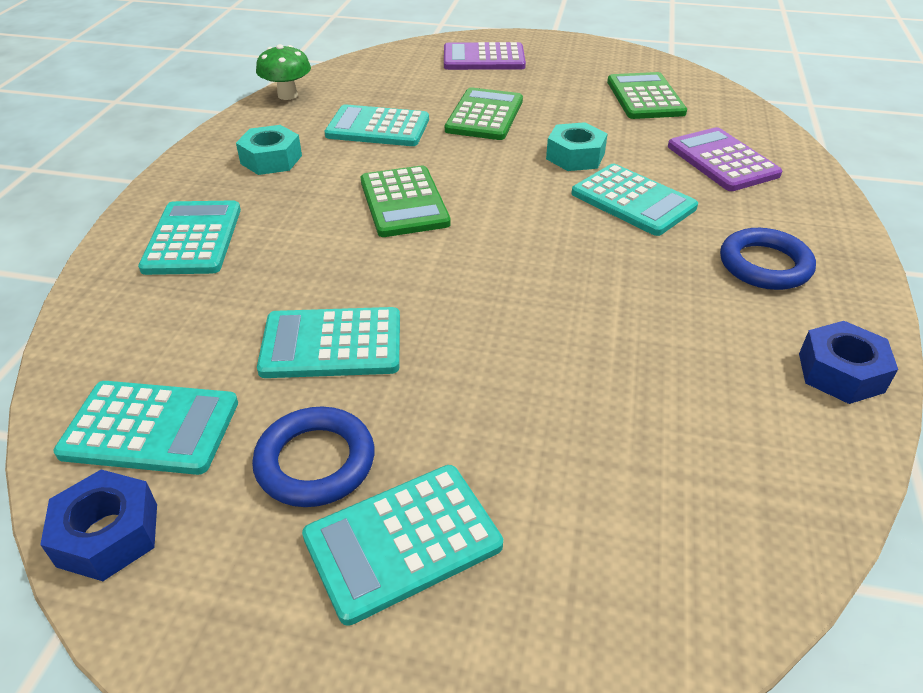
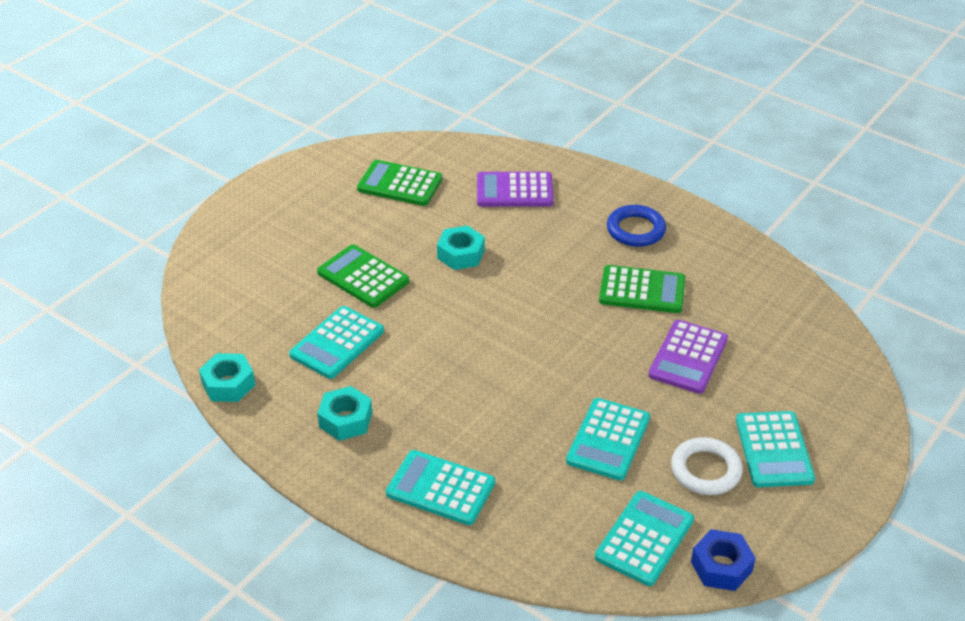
camera: 65 degrees left, 0 degrees up
(287, 95) = (228, 384): green mushroom -> turquoise nut
(315, 462) = (705, 470): blue ring -> white ring
(403, 202) = (464, 361): green calculator -> green calculator (642, 290)
(483, 58) = (255, 241): purple calculator -> purple calculator (688, 357)
(633, 201) = (535, 251): turquoise calculator -> none
(840, 372) = (735, 249): blue nut -> none

